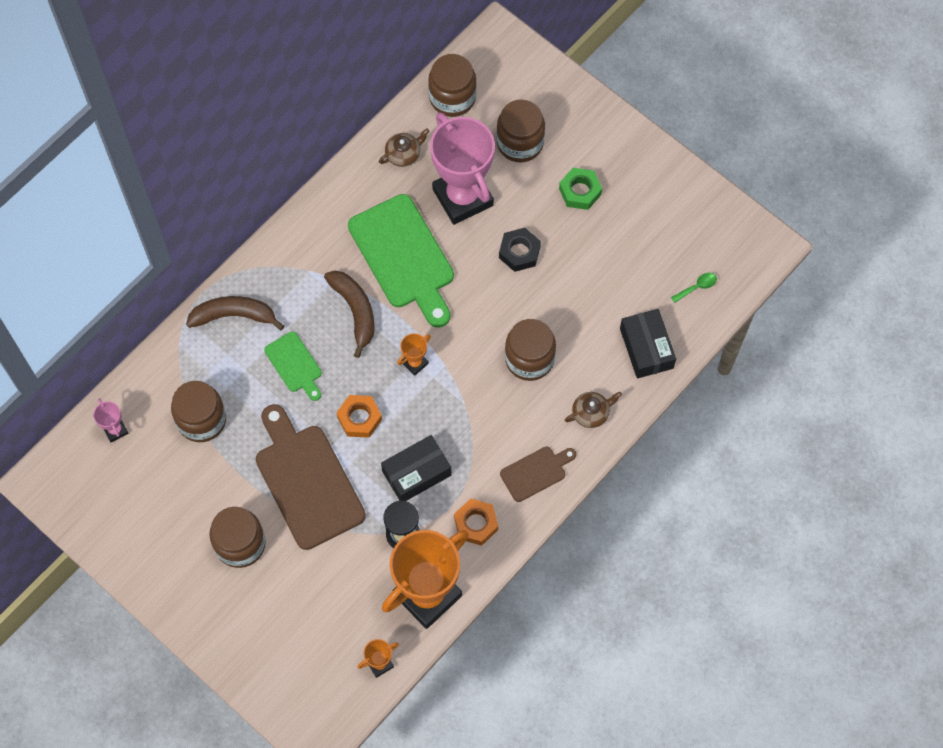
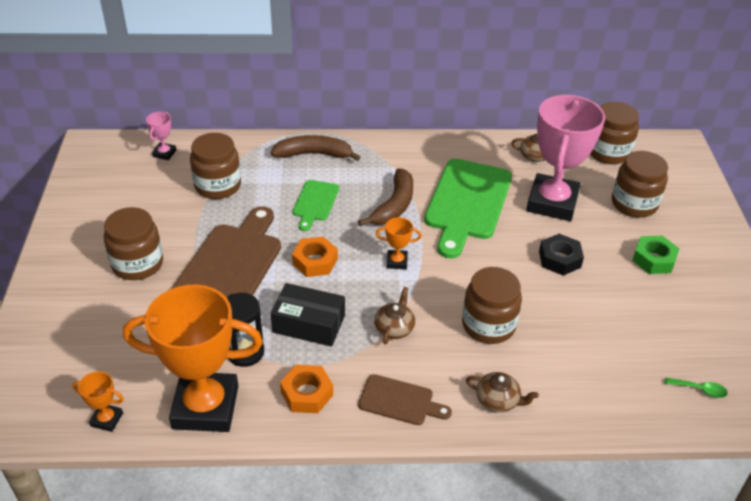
camera: 45 degrees right, 25 degrees down
(234, 316) = (314, 154): brown banana -> brown banana turned 45 degrees counterclockwise
(473, 421) = (394, 328): none -> brown teapot
(646, 348) = (602, 395): black box -> none

